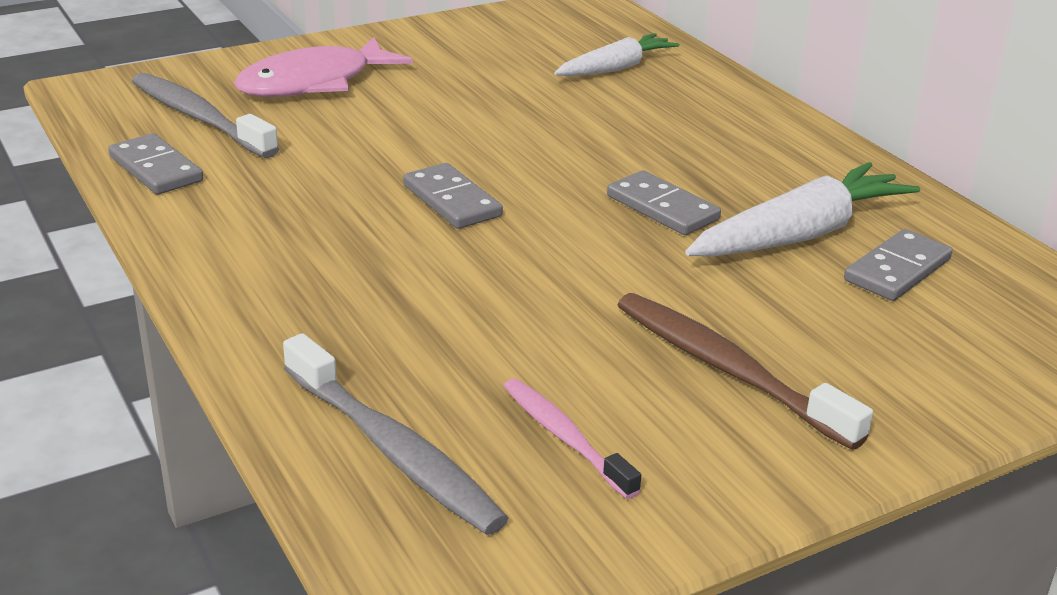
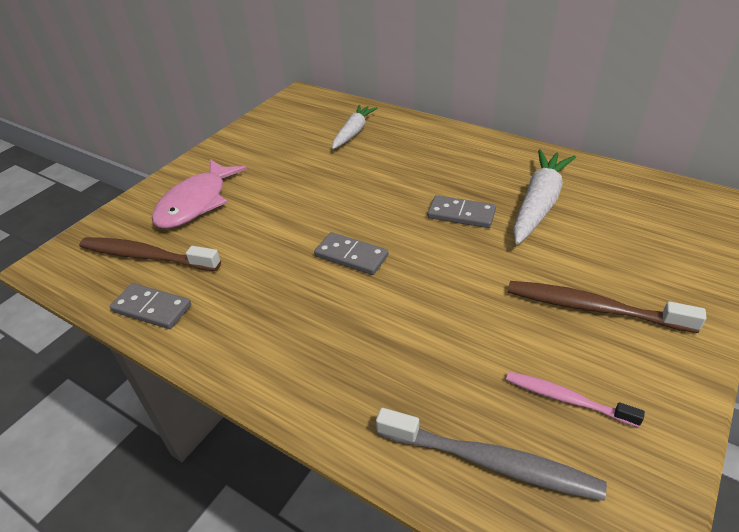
camera: 25 degrees left, 10 degrees up
(200, 118) = (147, 256): grey toothbrush -> brown toothbrush
(897, 270) = (599, 207): grey domino -> none

